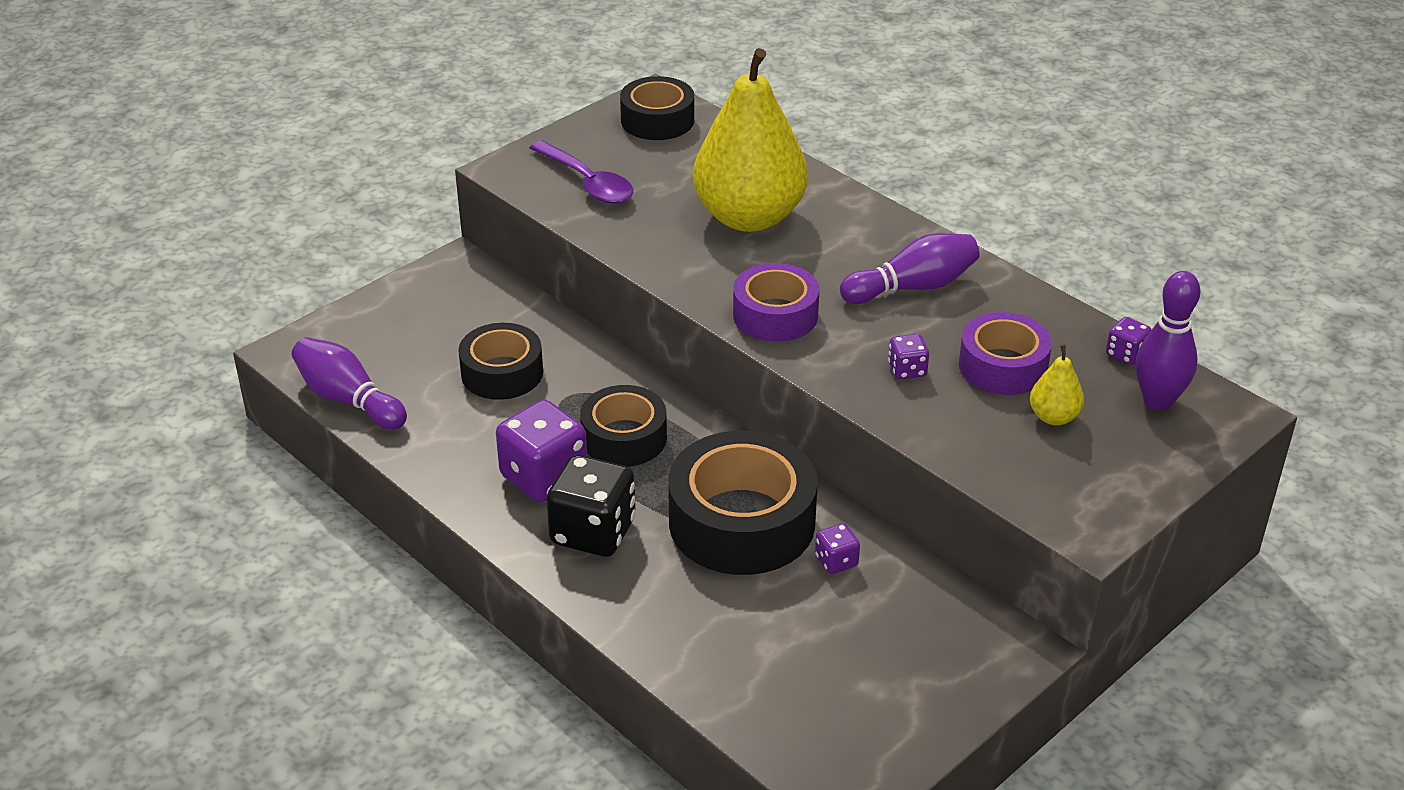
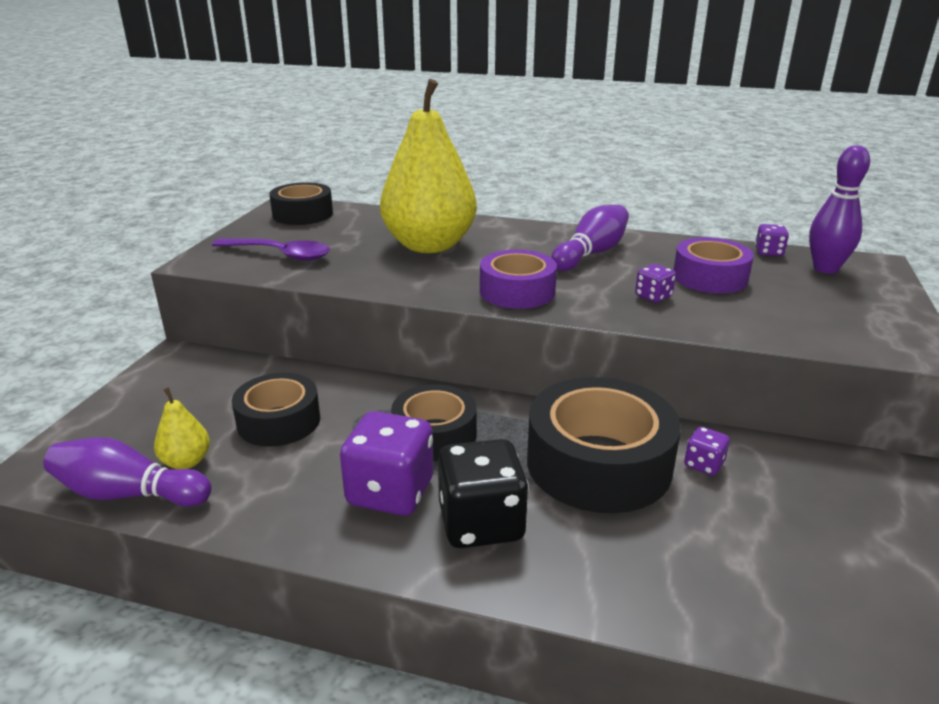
camera: 30 degrees left, 10 degrees down
(1053, 417) = (784, 294): yellow pear -> yellow pear (186, 462)

